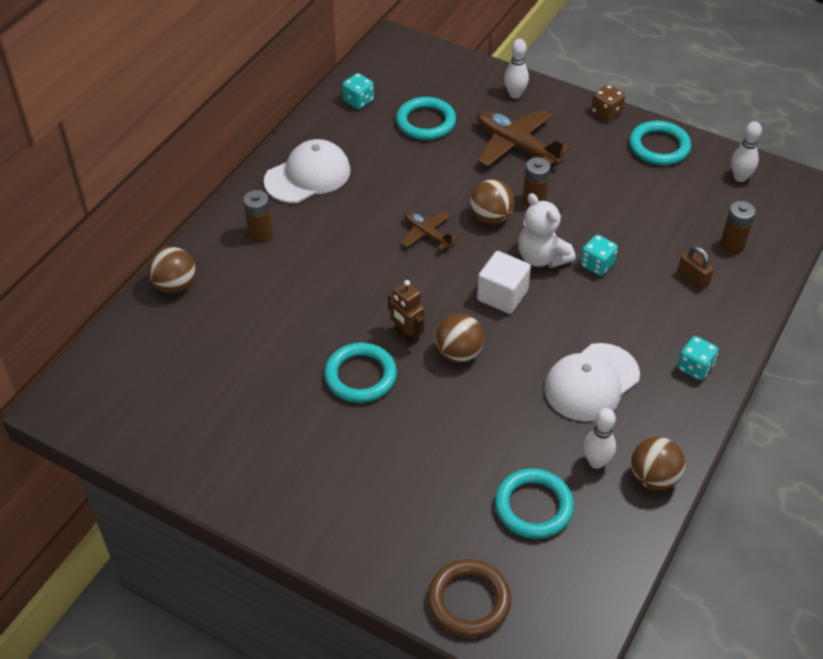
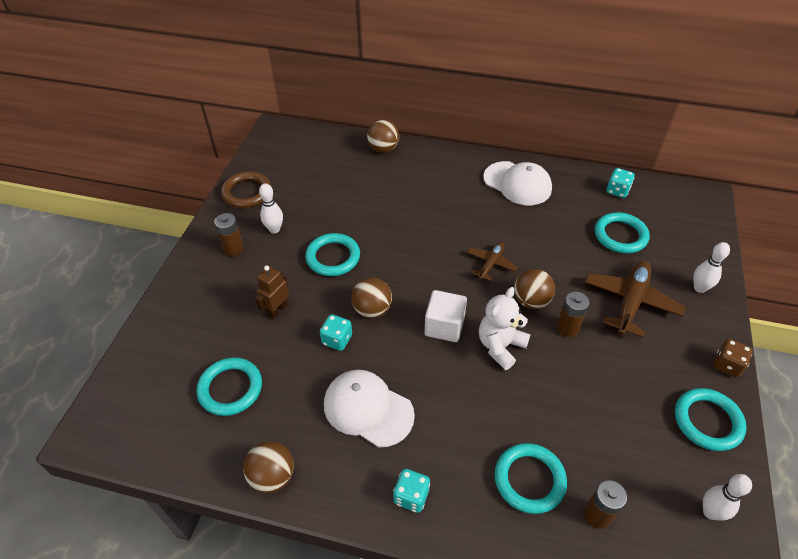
camera: 75 degrees right, 0 degrees up
(260, 234) = (447, 175): brown battery -> brown battery (233, 249)
(407, 335) = (380, 274): brown robot -> brown robot (277, 310)
(469, 600) = (143, 362): brown ring -> brown ring (247, 192)
(596, 462) = (282, 427): white bowling pin -> white bowling pin (274, 229)
(597, 265) = (510, 391): turquoise dice -> turquoise dice (337, 340)
(692, 279) = (529, 479): brown padlock -> turquoise ring

